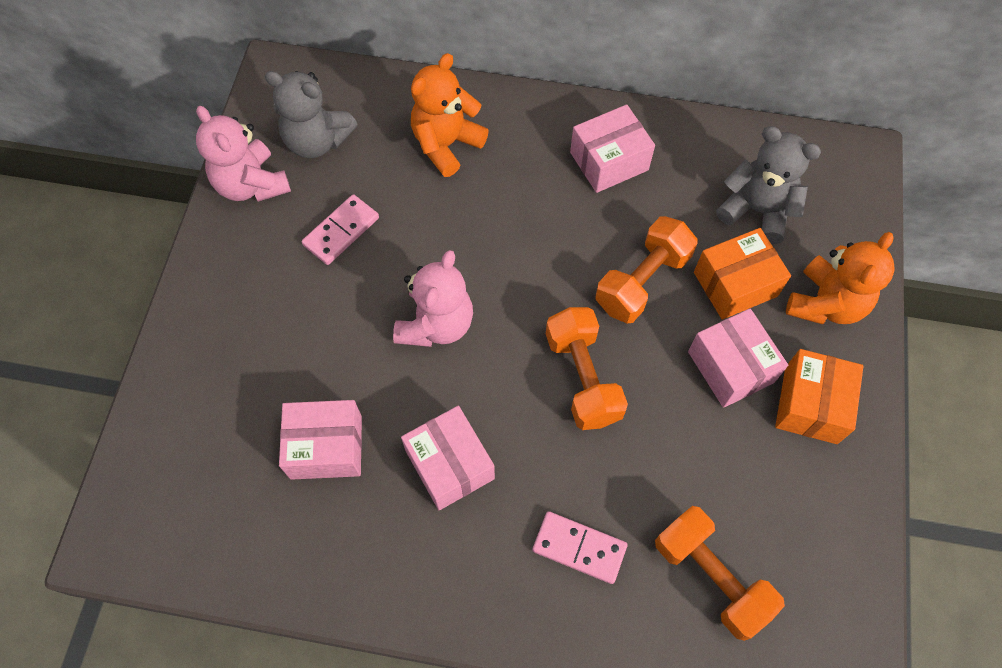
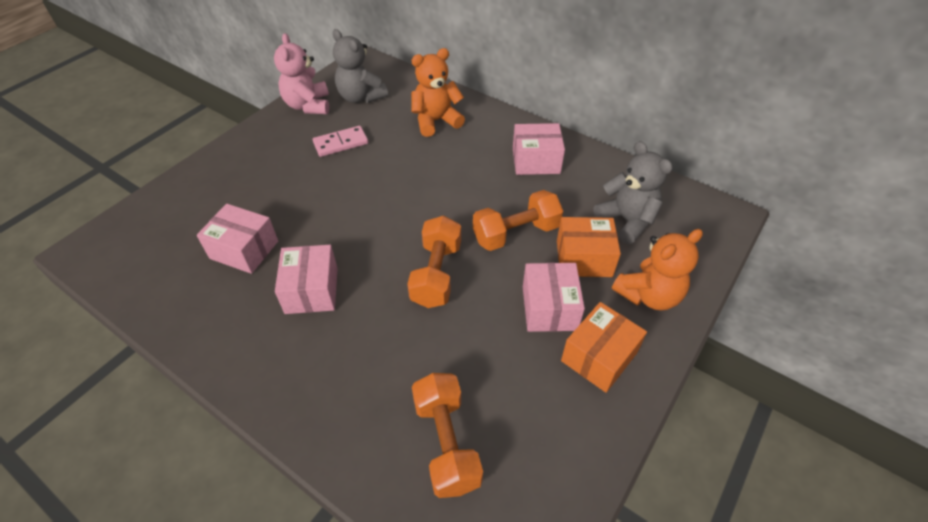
camera: 25 degrees right, 15 degrees down
(436, 324) = (361, 209): pink teddy bear -> none
(579, 548) = (361, 378): pink domino -> none

